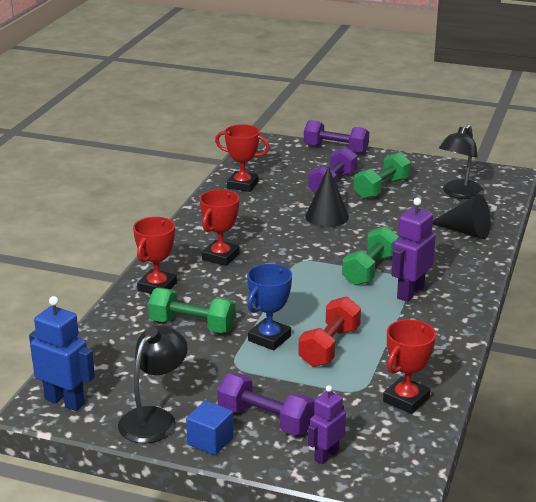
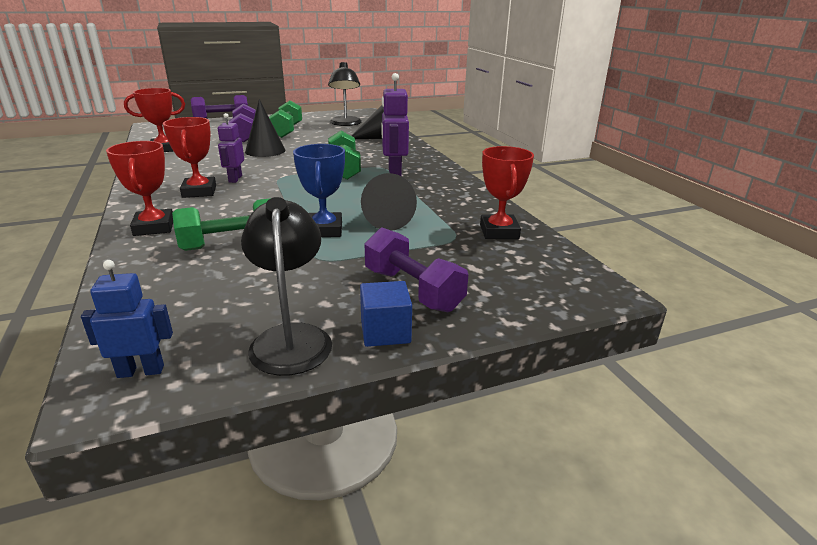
camera: 40 degrees left, 0 degrees up
(65, 401) = (141, 371): blue robot -> blue robot, size x0.65
(265, 420) = (412, 290): purple dumbbell -> purple dumbbell turned 60 degrees clockwise
(326, 455) = (509, 294): purple robot -> purple robot (235, 179)
(329, 346) = (385, 219): red dumbbell -> black cone

